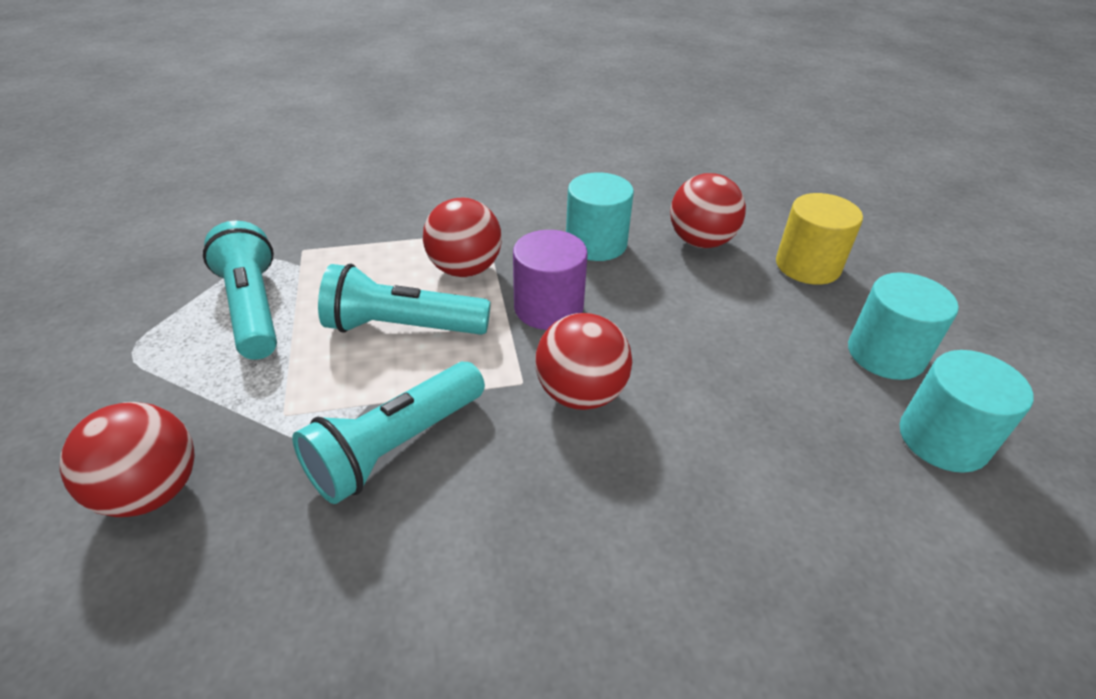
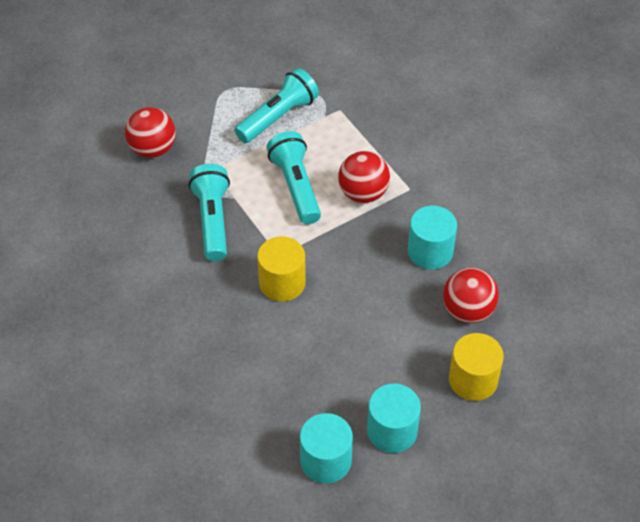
camera: 70 degrees right, 10 degrees up
(396, 447) = (212, 220): turquoise flashlight -> turquoise flashlight turned 60 degrees clockwise
(548, 308) = (347, 246): purple cylinder -> none
(580, 394) = (282, 283): red ball -> yellow cylinder

